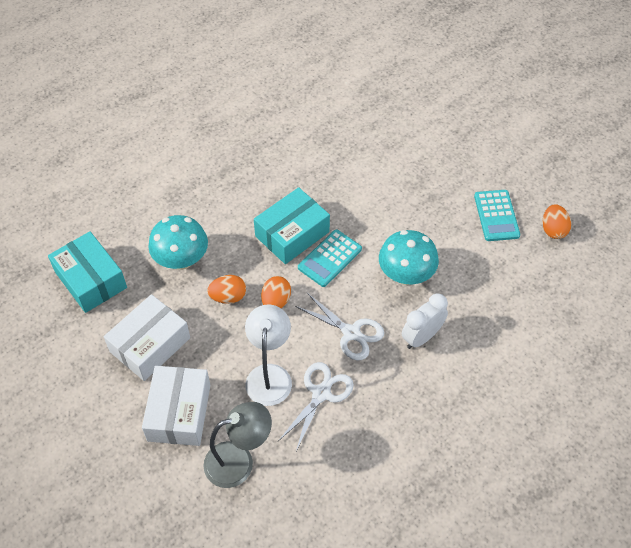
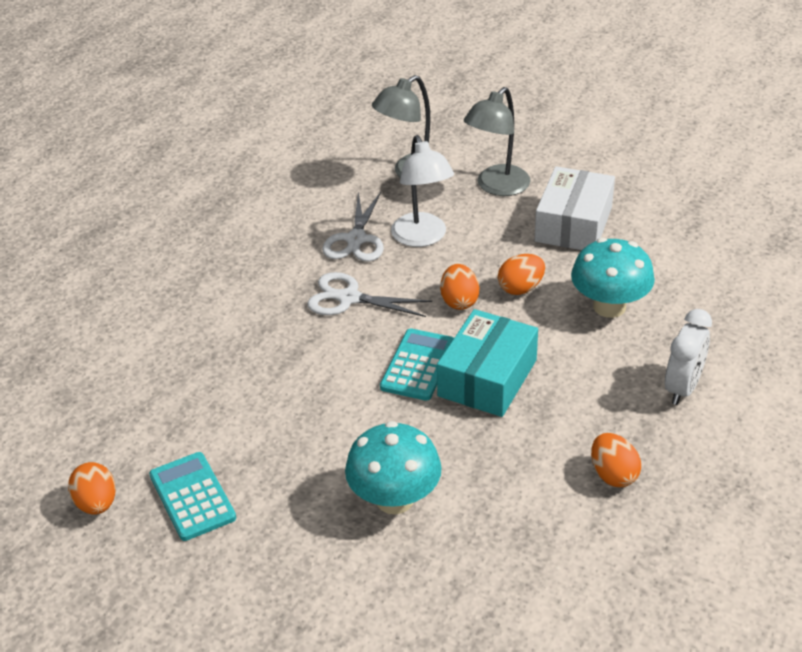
camera: 160 degrees right, 15 degrees down
(91, 280) = (698, 256): turquoise box -> none
(179, 412) = (497, 187): white box -> grey lamp
(261, 152) = (613, 475): none -> orange egg
(406, 275) = (305, 377): turquoise mushroom -> turquoise mushroom (394, 499)
(421, 337) = (259, 319): white clock -> white clock (683, 388)

